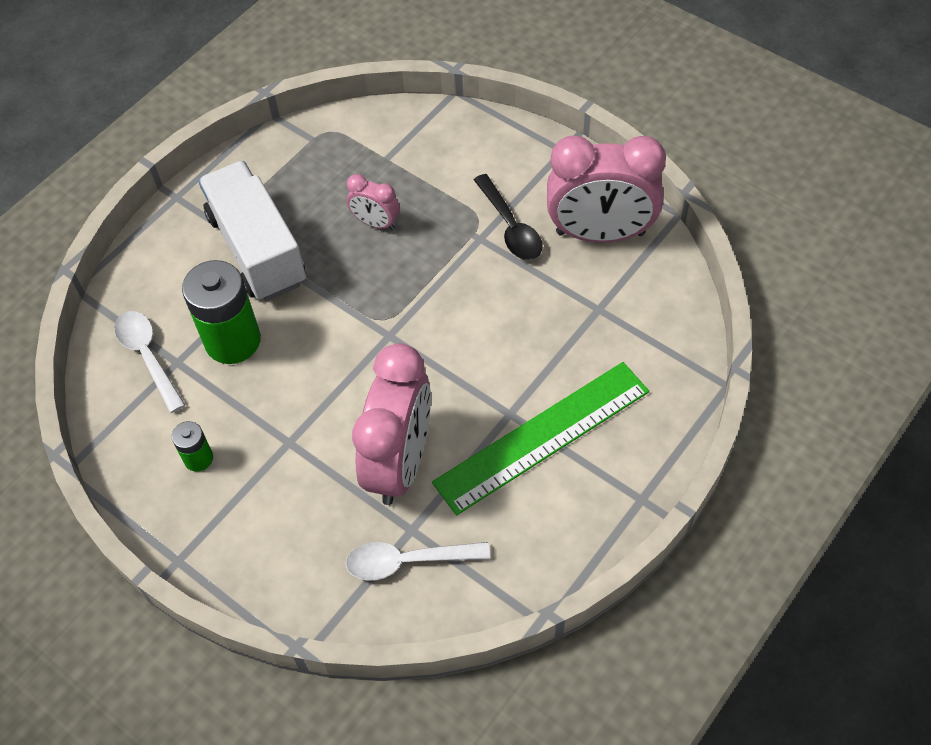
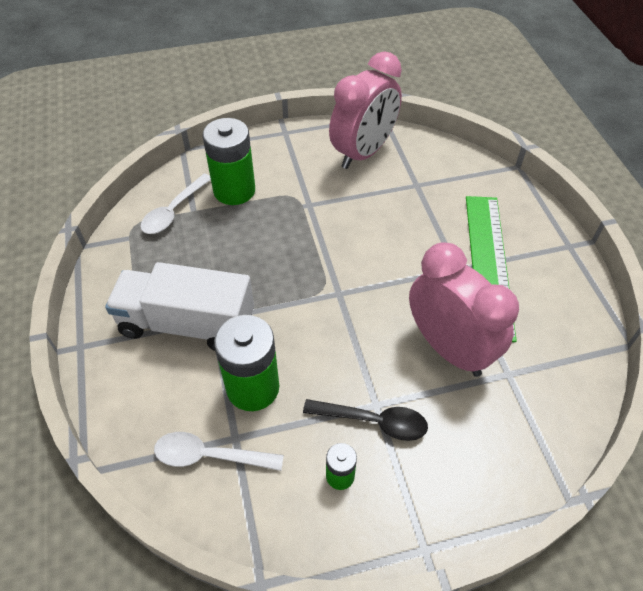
camera: 55 degrees left, 5 degrees down
(376, 223) = (240, 246): pink clock -> none
(408, 561) = (533, 391): white spoon -> white spoon (174, 211)
(441, 169) = (234, 190): none -> green battery
(510, 226) = (315, 186): black spoon -> black spoon (373, 421)

